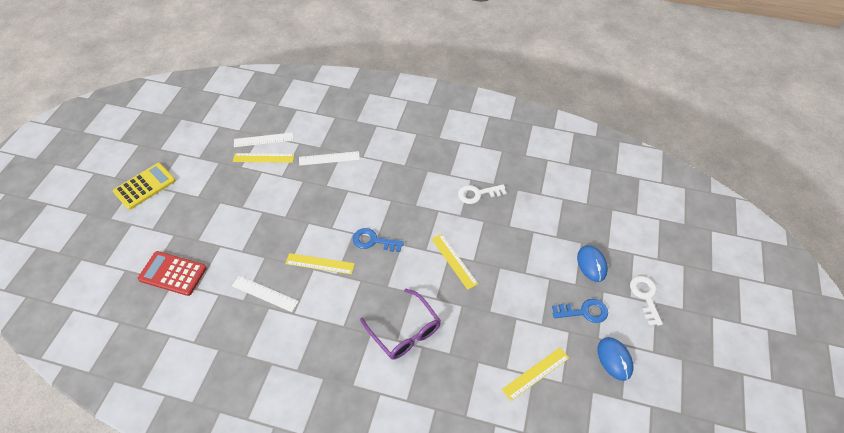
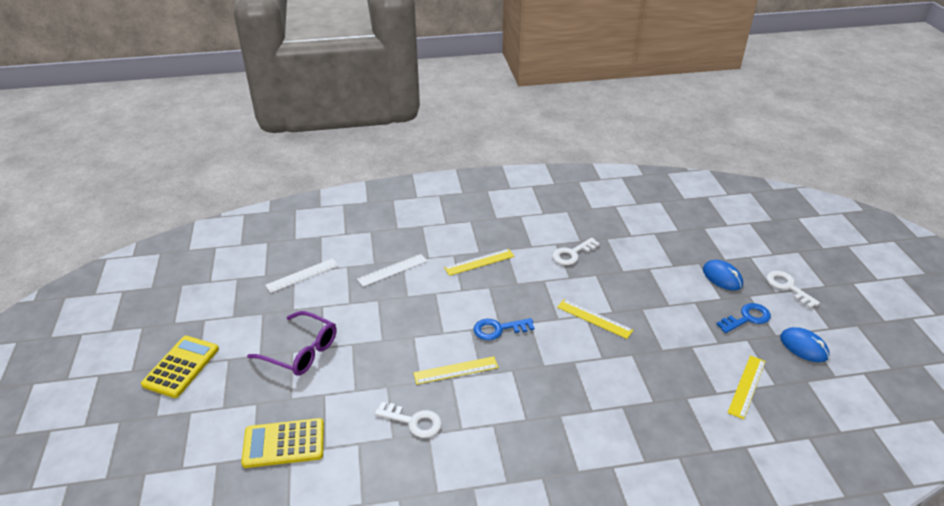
camera: 25 degrees left, 15 degrees down
(173, 273) = (284, 443): red calculator -> yellow calculator
(263, 158) = (315, 292): yellow ruler -> yellow ruler (479, 262)
(265, 293) = (414, 421): white ruler -> white key
(404, 331) = (593, 399): purple glasses -> purple glasses (300, 351)

